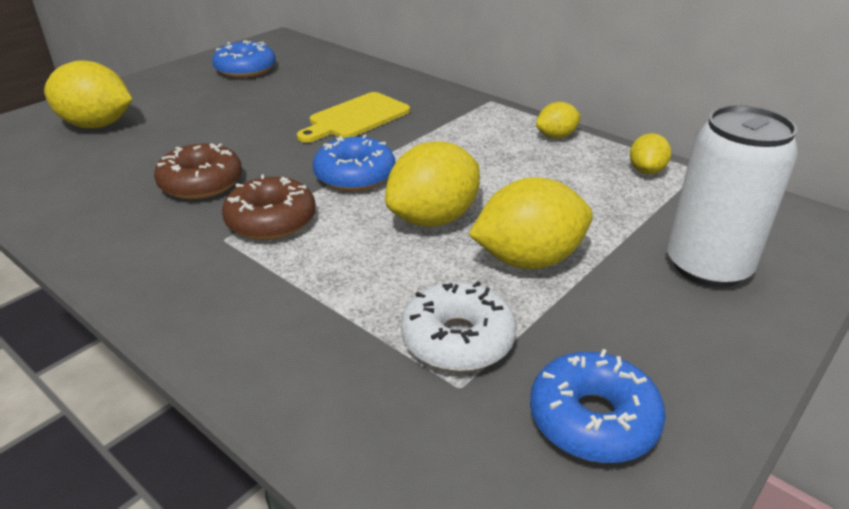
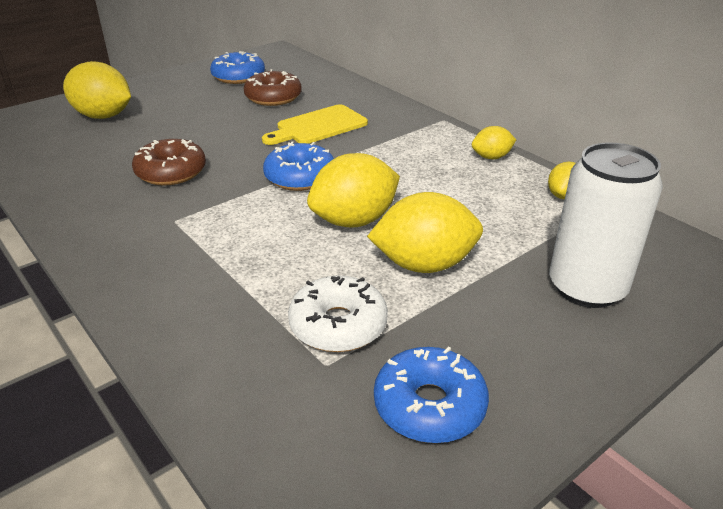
camera: 10 degrees right, 0 degrees up
(271, 220) = (217, 209): brown donut -> brown donut (273, 97)

